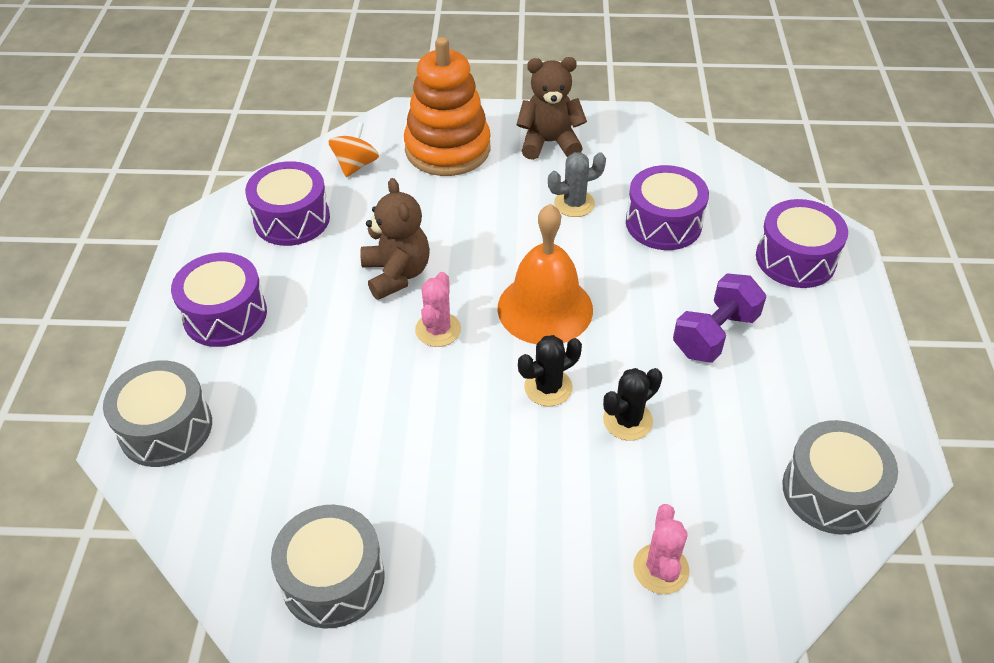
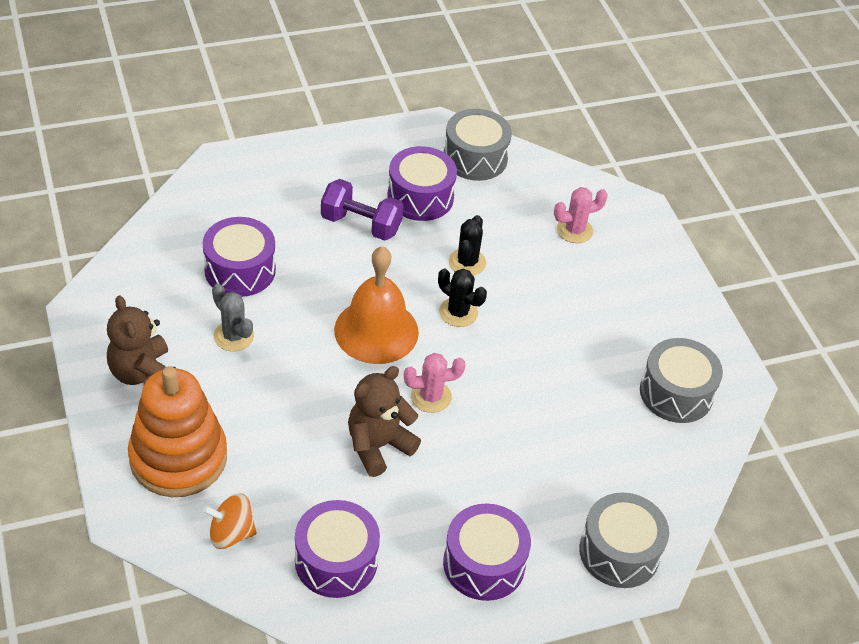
camera: 115 degrees left, 0 degrees up
(627, 420) = (467, 262): black cactus -> black cactus turned 75 degrees clockwise
(795, 259) = (256, 185): purple drum -> purple drum (420, 197)

